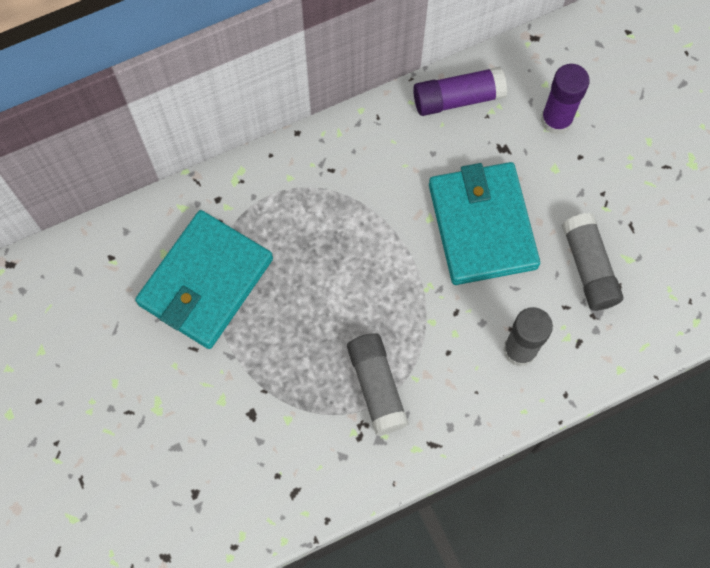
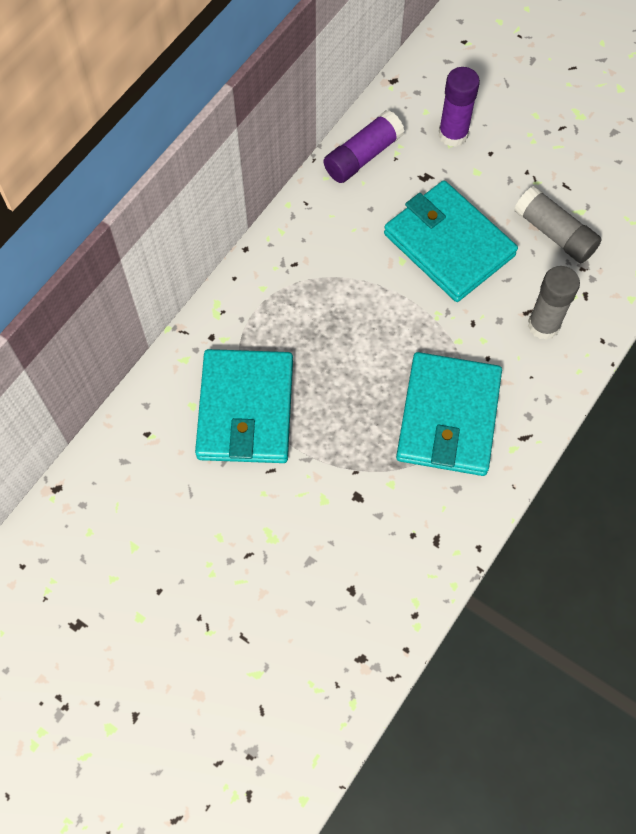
camera: 30 degrees left, 5 degrees down
(377, 387) = (448, 417): grey glue stick -> turquoise wallet

